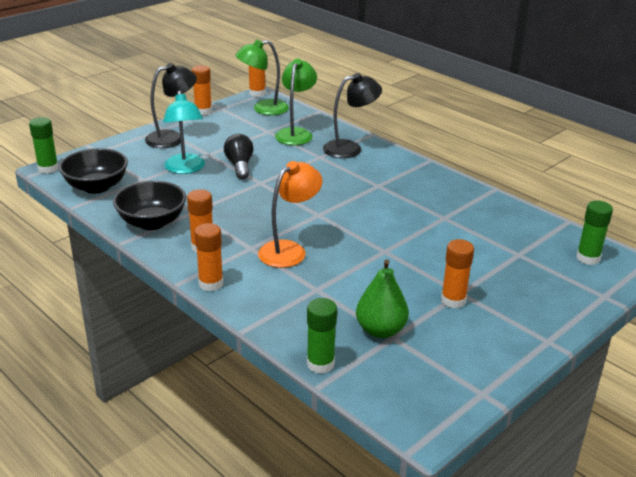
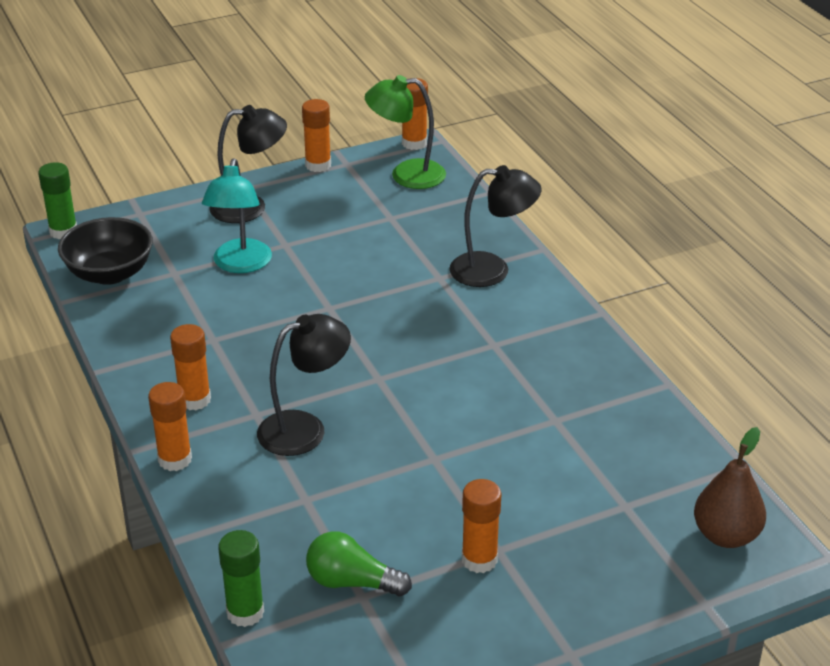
camera: 20 degrees right, 5 degrees up
(152, 222) = (151, 346): black bowl -> none
(239, 166) = (316, 273): black light bulb -> none
(289, 250) = (305, 429): orange lamp -> black lamp
(296, 133) = (428, 228): green lamp -> none
(380, 330) = (352, 582): green pear -> green light bulb
(588, 258) = (726, 535): green glue stick -> brown pear

